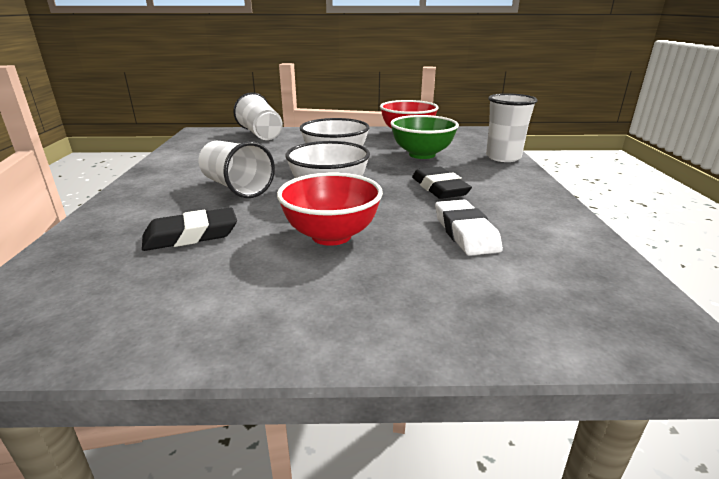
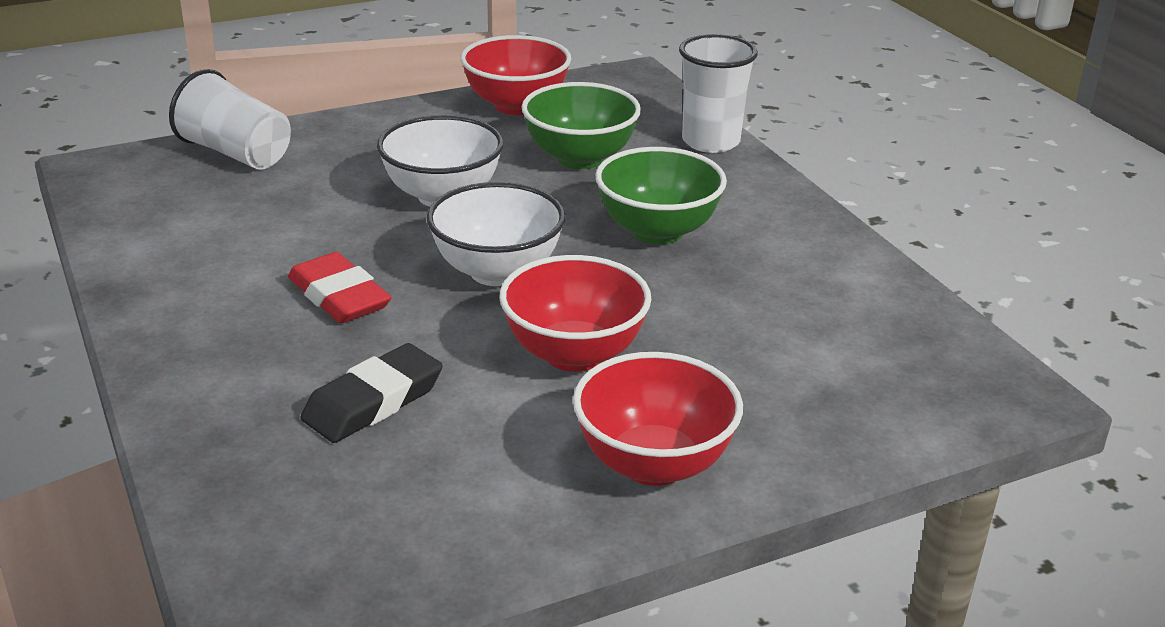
camera: 25 degrees left, 5 degrees up
(236, 187) = (339, 296): white cup -> red eraser
(319, 313) = (654, 464): none -> red bowl
(439, 188) = (657, 231): black eraser -> green bowl
(465, 232) = (743, 307): white eraser -> none

